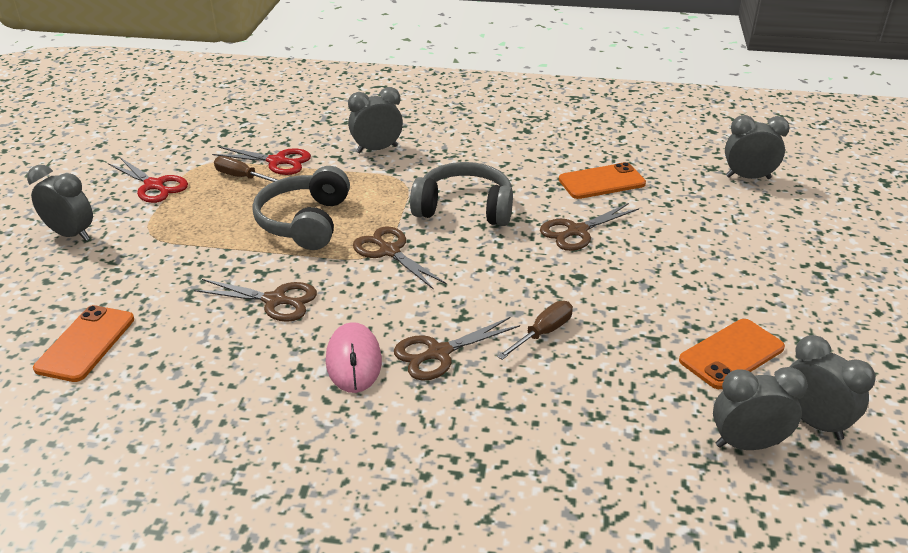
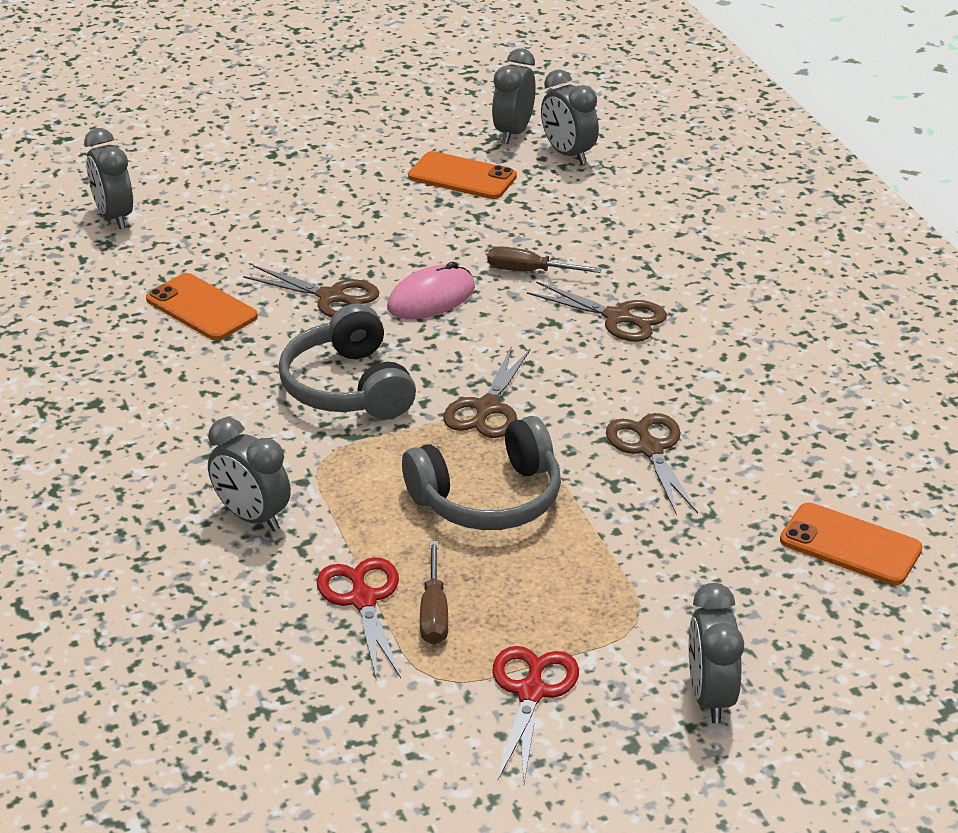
camera: 120 degrees left, 0 degrees up
(85, 343) = (850, 545): orange phone -> orange phone turned 45 degrees clockwise
(354, 361) = (679, 360): pink mouse -> pink mouse (431, 298)

